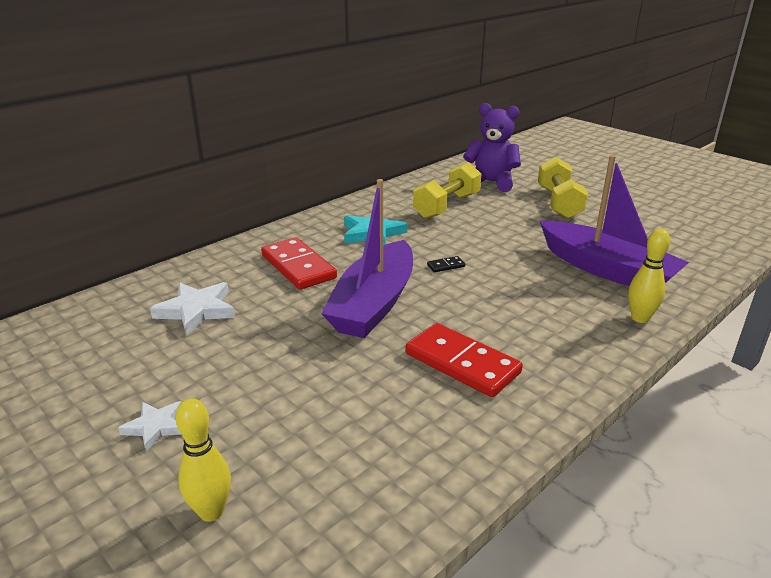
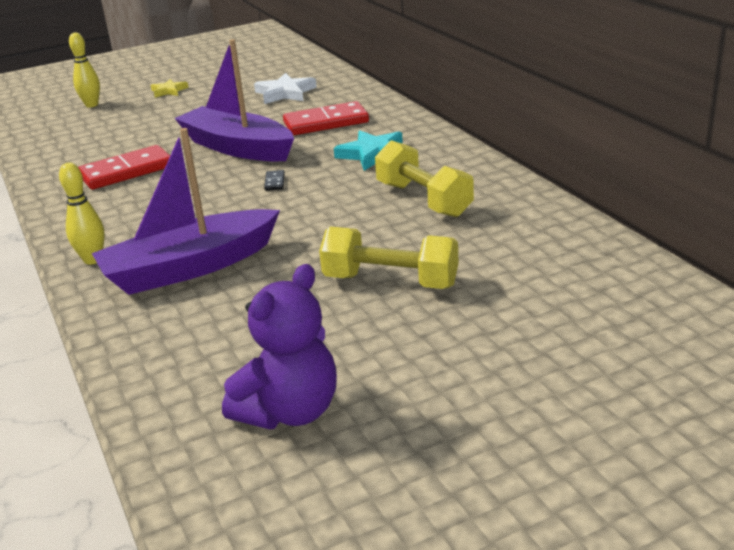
camera: 110 degrees right, 0 degrees up
(156, 427) = (169, 91): white star -> yellow star
(491, 182) = (495, 242): purple teddy bear -> purple teddy bear (290, 411)

